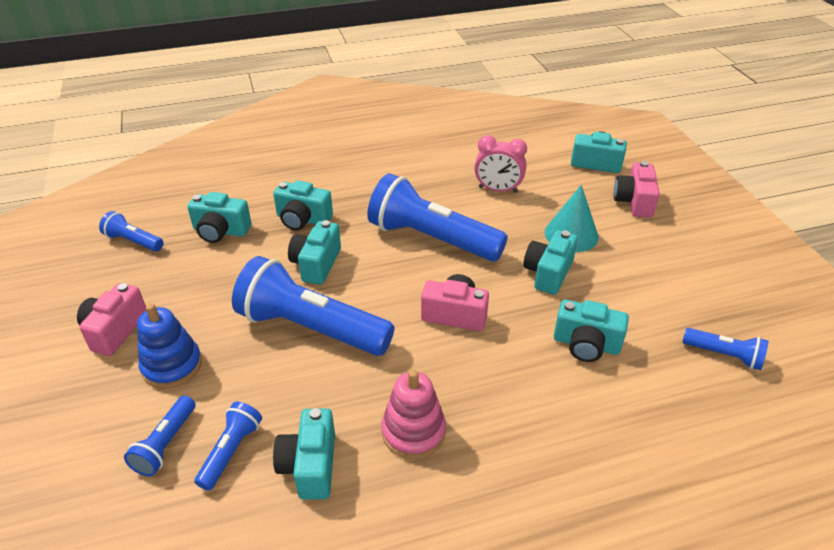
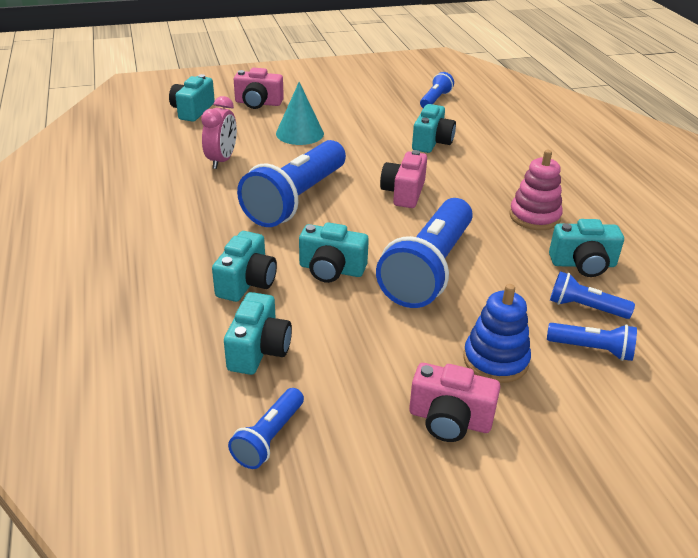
camera: 90 degrees left, 5 degrees down
(548, 273) = (350, 148): turquoise camera -> none

